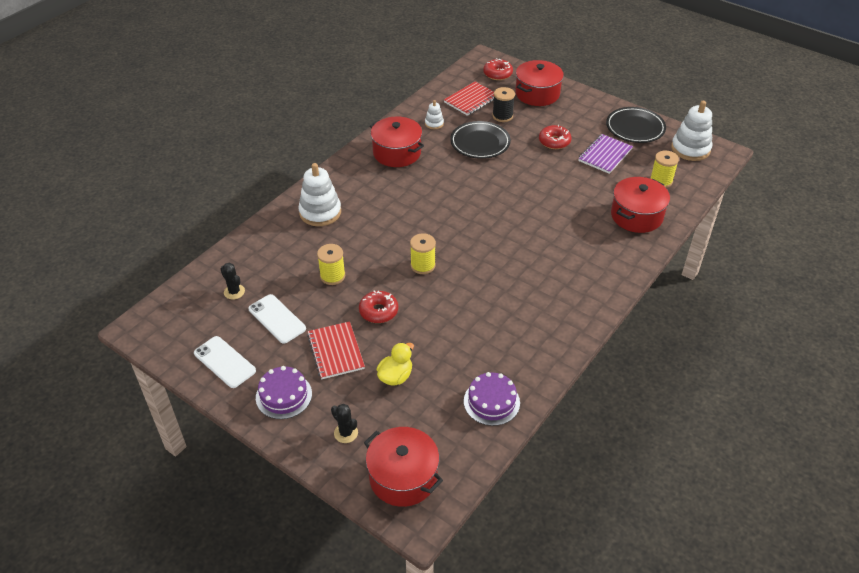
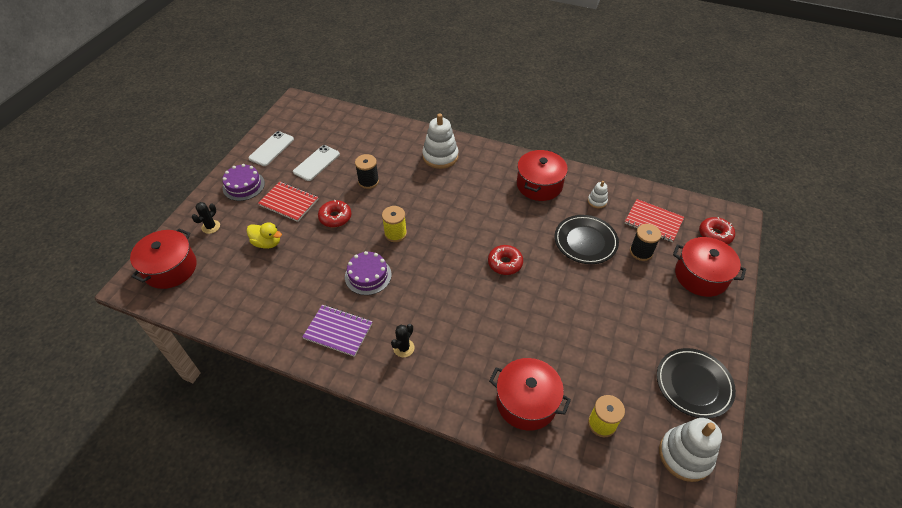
camera: 75 degrees right, 5 degrees up
(234, 292) = (339, 135): black cactus -> black cactus (403, 348)
(332, 276) = (368, 181): yellow spool -> black spool
(336, 351) = (289, 202): red notebook -> red notebook turned 60 degrees clockwise
(491, 402) = (245, 311): purple cake -> purple cake (368, 275)
(554, 141) = (621, 304): red donut -> red donut (505, 263)
(605, 155) = (622, 357): purple notebook -> purple notebook (338, 331)

